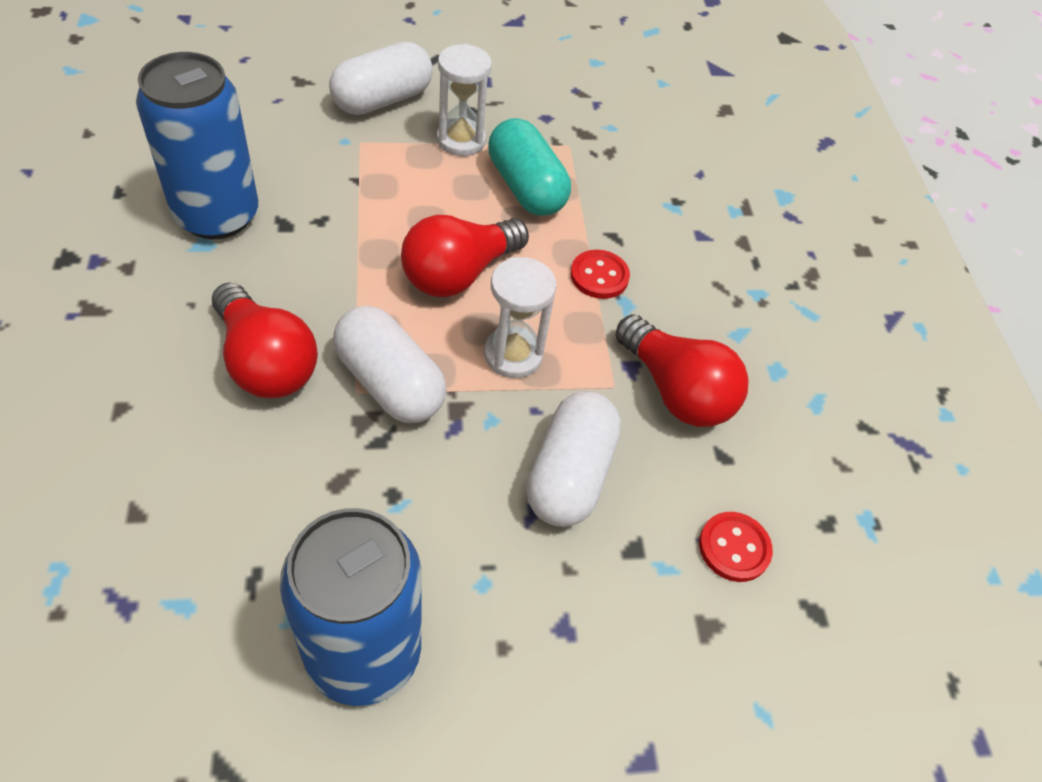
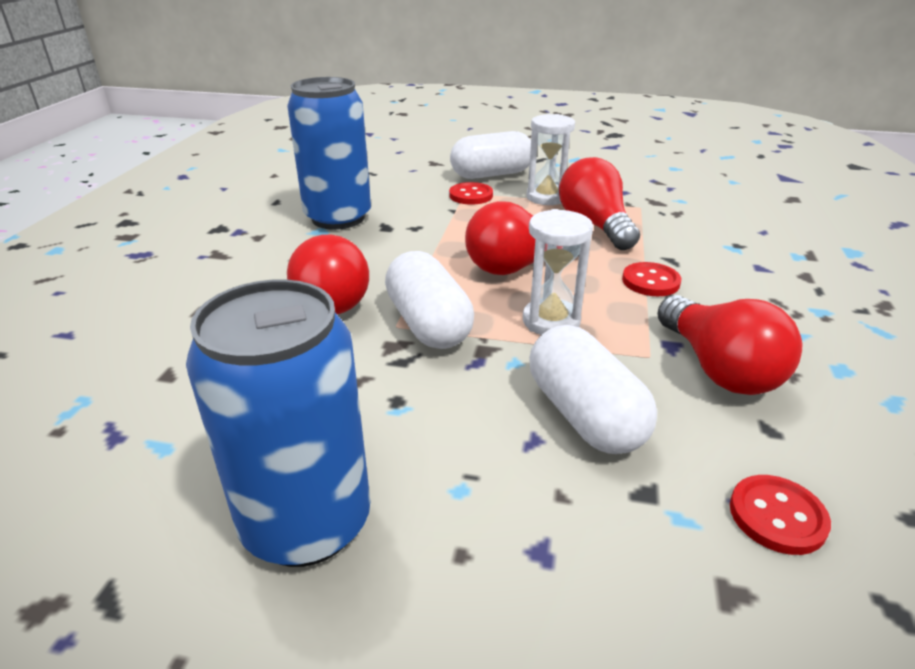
camera: 25 degrees right, 20 degrees down
(369, 147) = (471, 195): none -> red button
(526, 187) = (595, 225): turquoise capsule -> red light bulb
(569, 474) = (584, 415): white capsule -> white capsule turned 60 degrees counterclockwise

